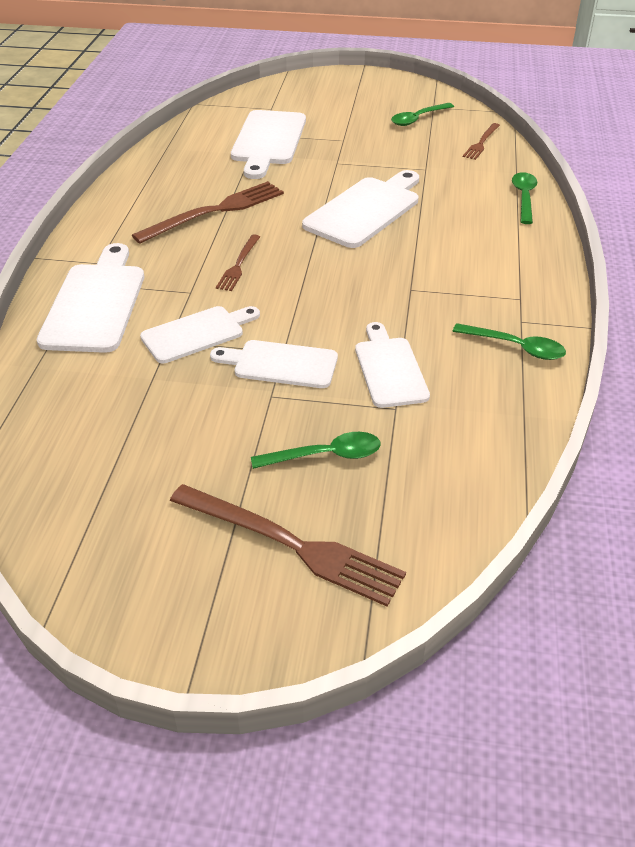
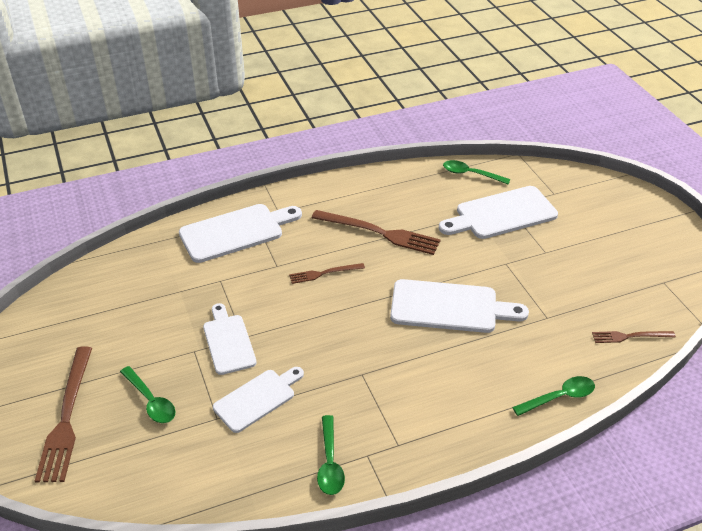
camera: 60 degrees right, 0 degrees up
(196, 333) = (235, 289): white cutting board -> none
(418, 119) = (630, 281): green spoon -> green spoon (471, 174)

